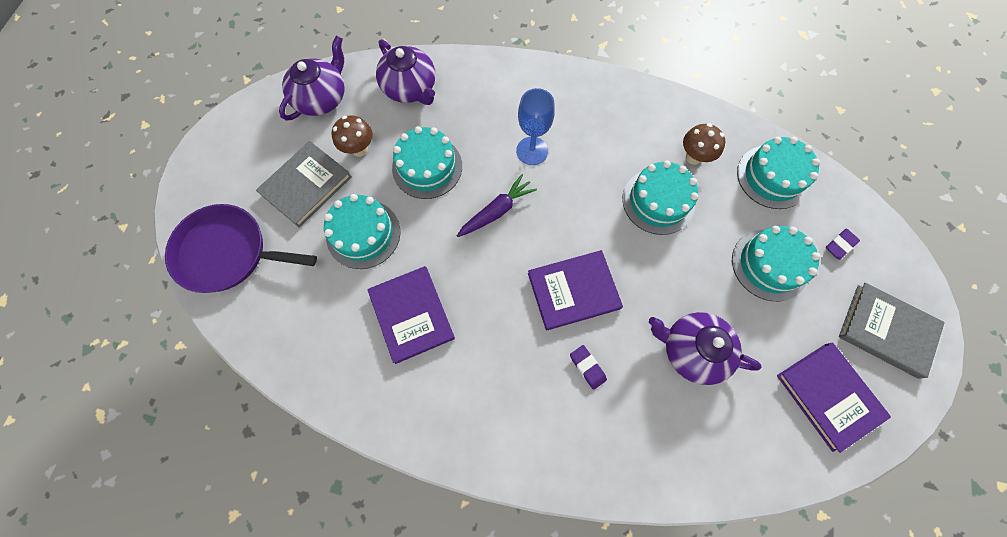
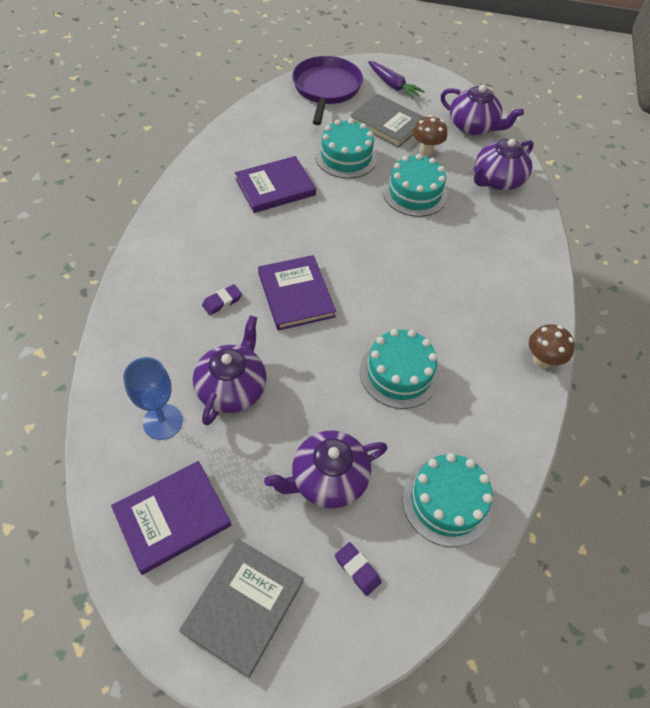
camera: 85 degrees right, 15 degrees down
(496, 211) = (374, 240): purple carrot -> purple carrot (393, 85)
(532, 151) = (444, 267): blue goblet -> blue goblet (163, 422)
(693, 157) = (460, 414): brown mushroom -> brown mushroom (541, 360)
(769, 264) = (328, 479): turquoise cake -> purple teapot

